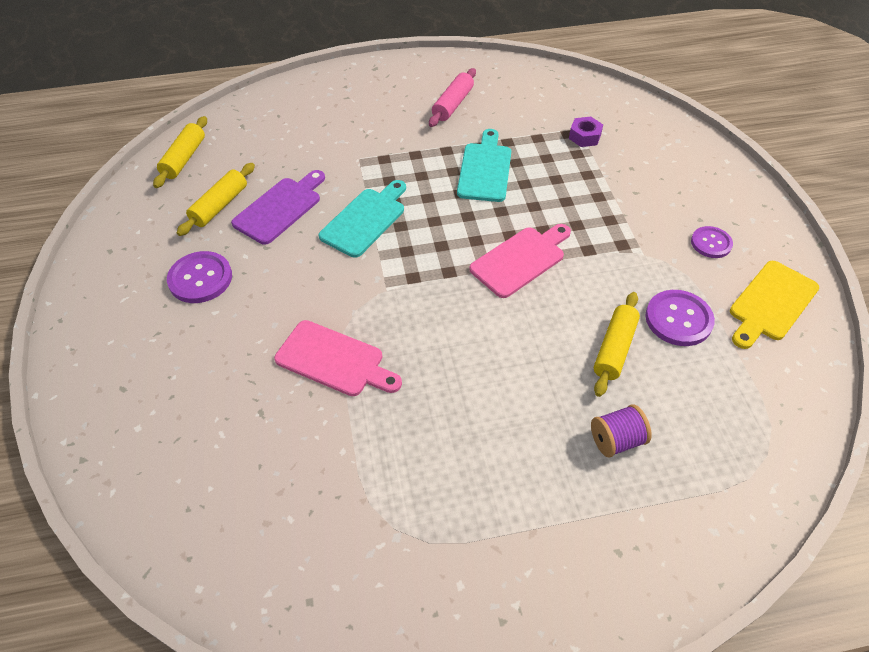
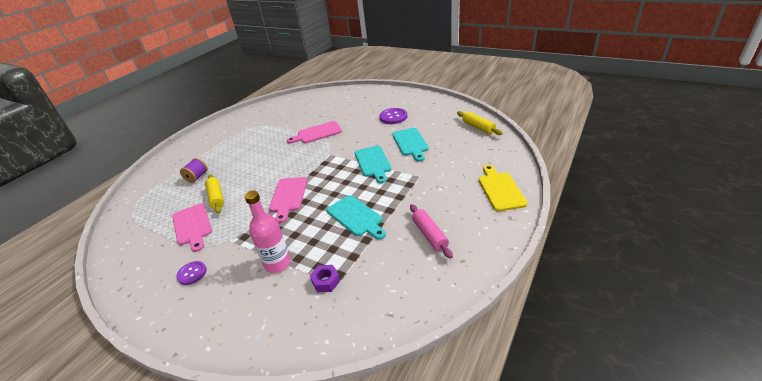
camera: 135 degrees right, 15 degrees down
(219, 205) = (431, 129): yellow rolling pin -> none
(280, 208) = (410, 143): purple cutting board -> turquoise cutting board
(612, 184) = (278, 264): none -> pink bottle
(678, 319) = (192, 226): purple button -> pink cutting board
(771, 303) = (142, 266): yellow cutting board -> yellow cutting board (500, 189)

